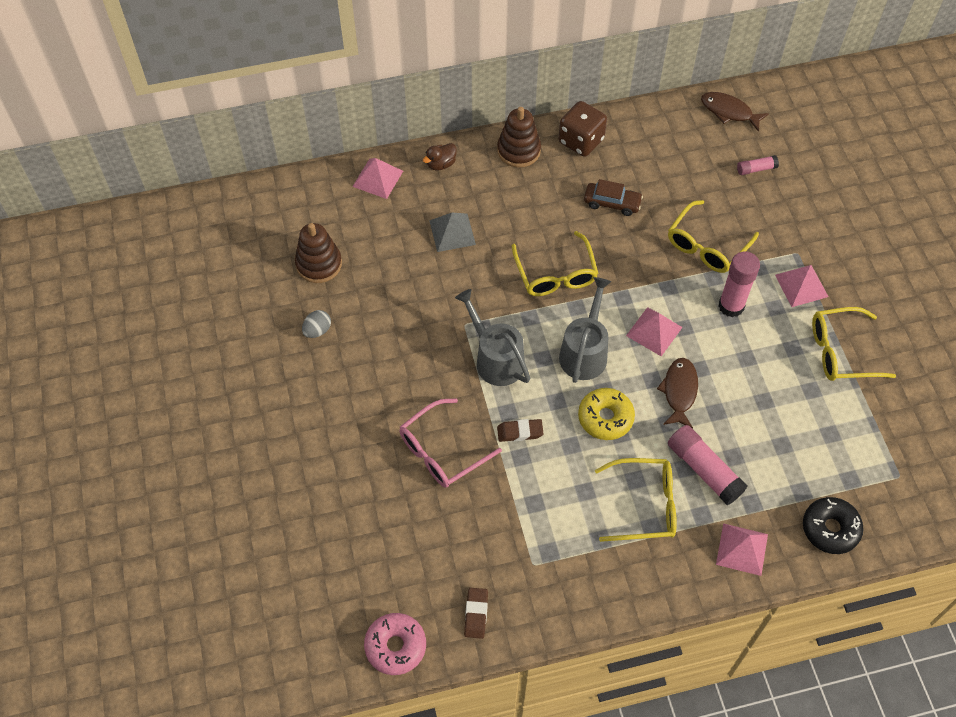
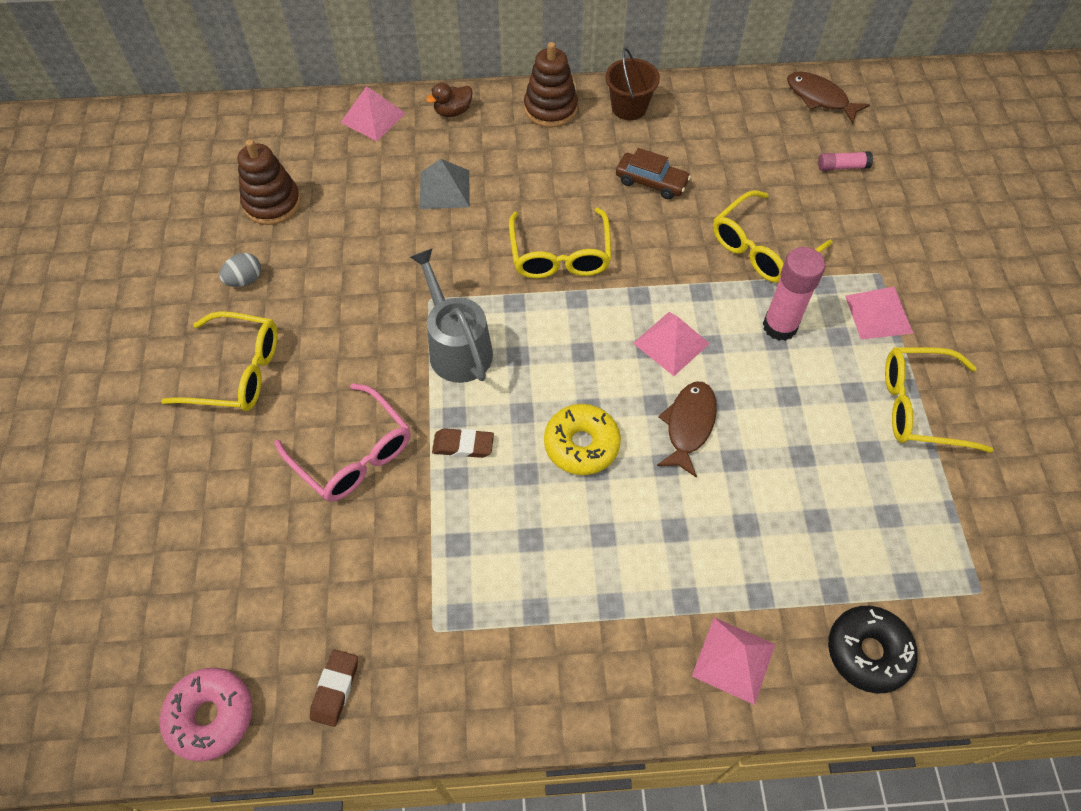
camera: 10 degrees right, 0 degrees up
(441, 451) = (353, 454): pink glasses -> pink glasses turned 105 degrees counterclockwise
(581, 141) = (629, 107): brown dice -> brown bucket
(584, 352) = (574, 356): grey watering can -> none
(645, 505) = (609, 572): yellow glasses -> yellow glasses (237, 372)
(704, 470) = (701, 537): pink glue stick -> none

